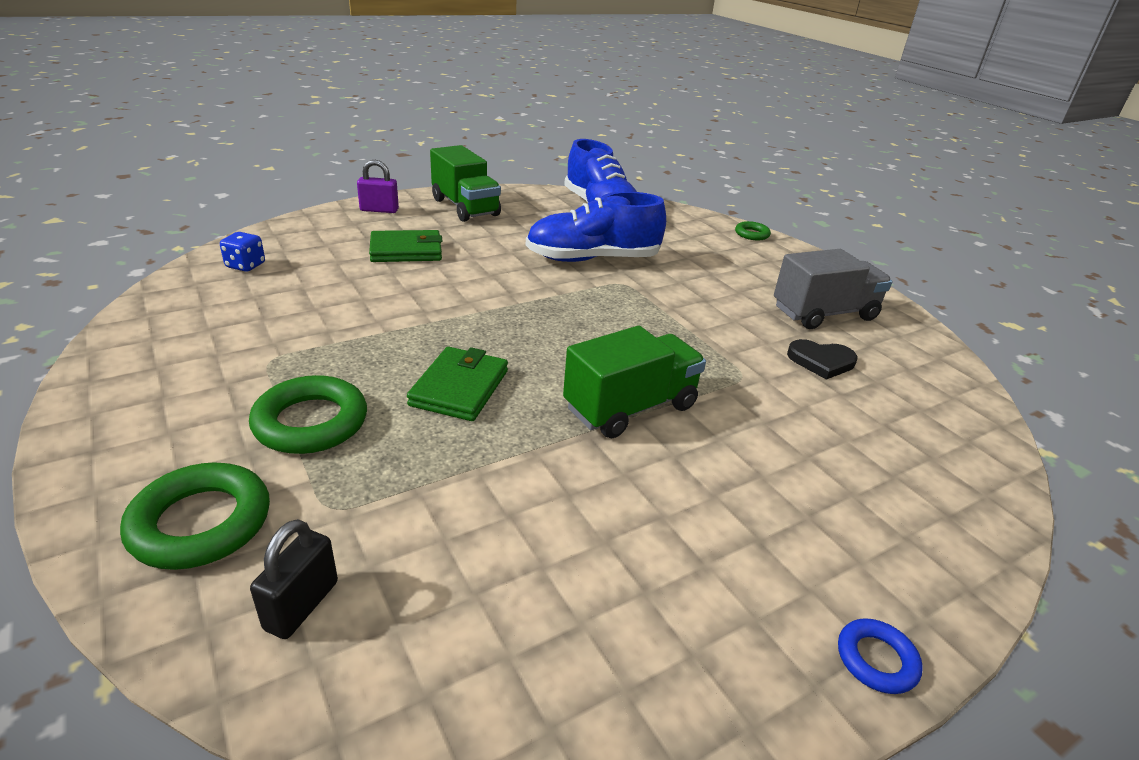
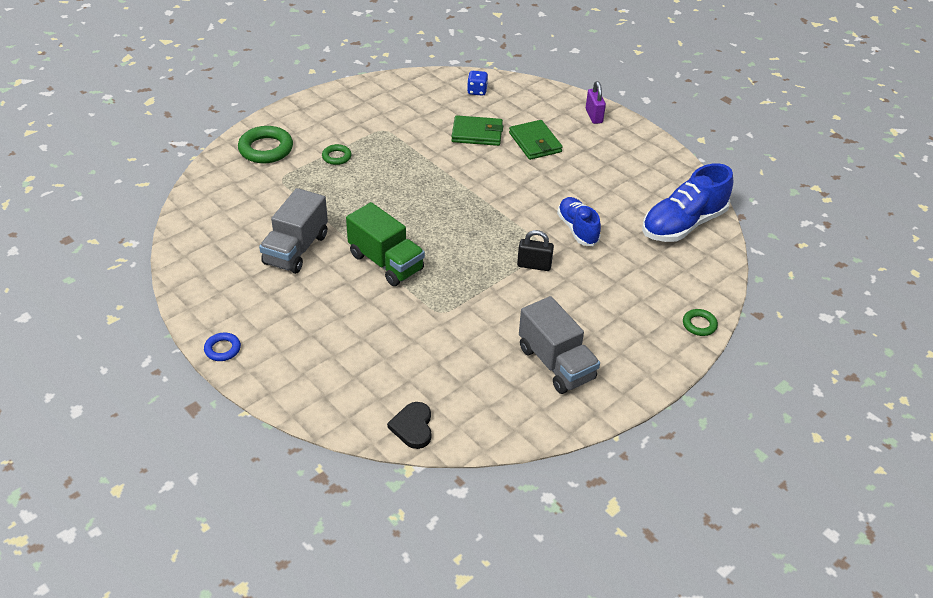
camera: 80 degrees right, 10 degrees up
(302, 605) = (229, 185): black padlock -> black padlock (534, 265)
(311, 422) = (336, 157): green ring -> green ring, size x0.54
(459, 388) = (381, 196): green wallet -> green wallet (477, 133)
(465, 207) = (630, 153): green truck -> none
(575, 510) = (296, 249): none -> grey truck
(592, 259) = (577, 229): blue shoe -> blue shoe, size x0.63
(821, 361) = (477, 354): black heart -> black heart (413, 427)

